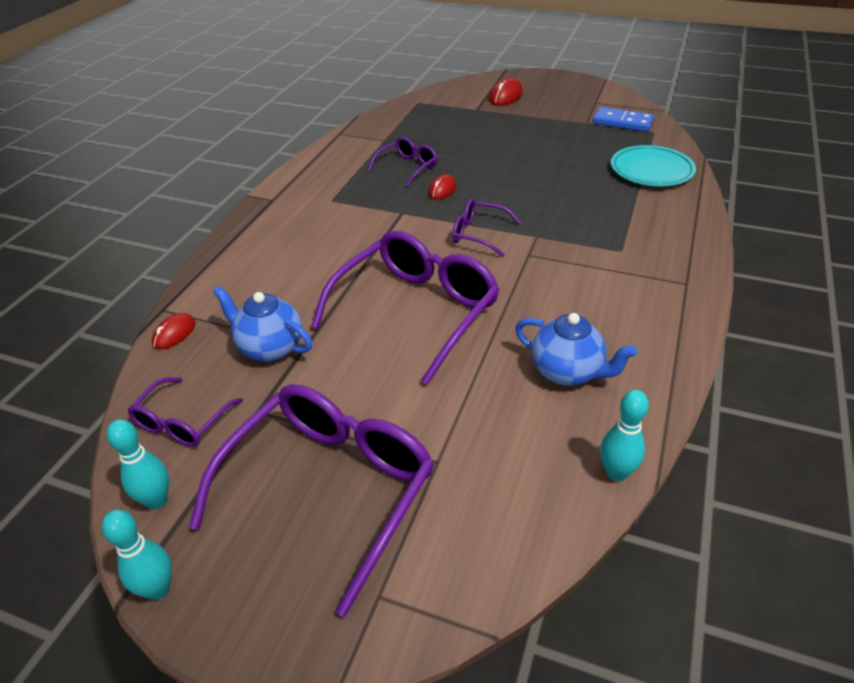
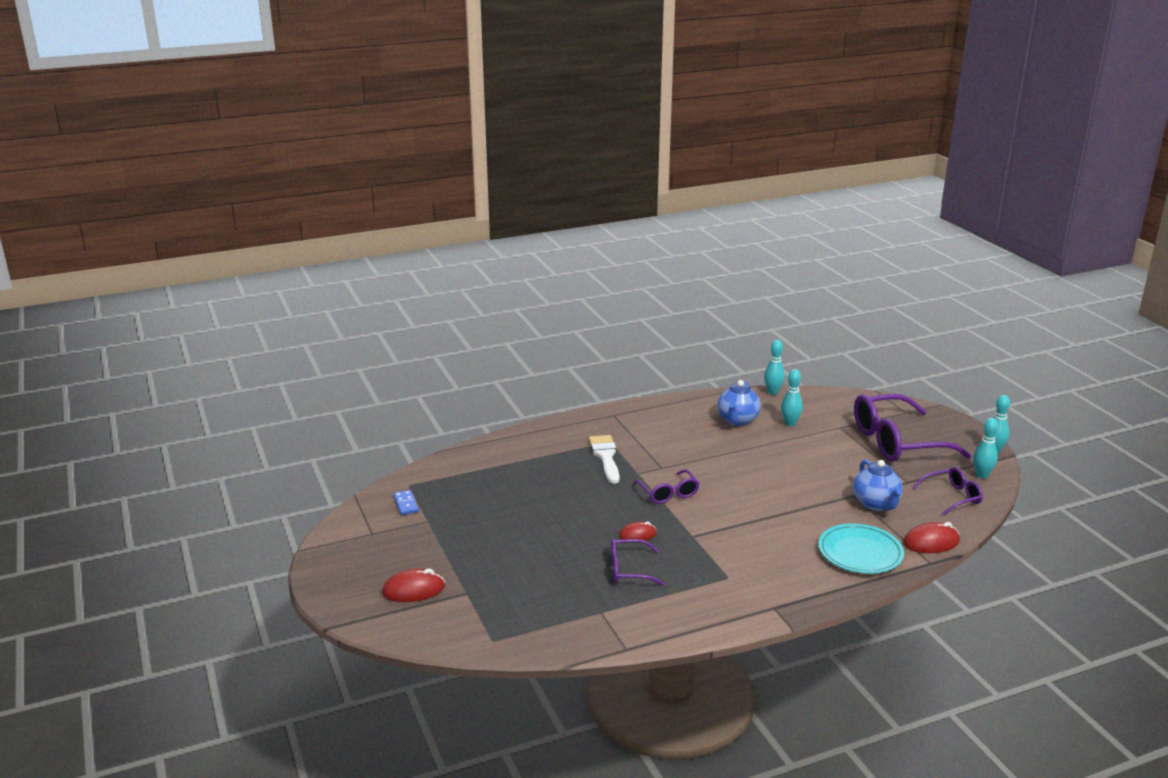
camera: 135 degrees left, 15 degrees down
(174, 334) = (931, 542): red mouse -> red mouse, size x1.51
(416, 311) = (772, 477): purple glasses -> none
(505, 416) = (790, 423): none -> turquoise bowling pin
(567, 372) = (737, 420): blue teapot -> blue teapot turned 150 degrees counterclockwise
(591, 233) = (605, 456): none -> white brush
(622, 122) = (406, 504): blue domino -> blue domino, size x0.62
(651, 170) = (485, 464): turquoise plate -> turquoise plate (860, 553)

